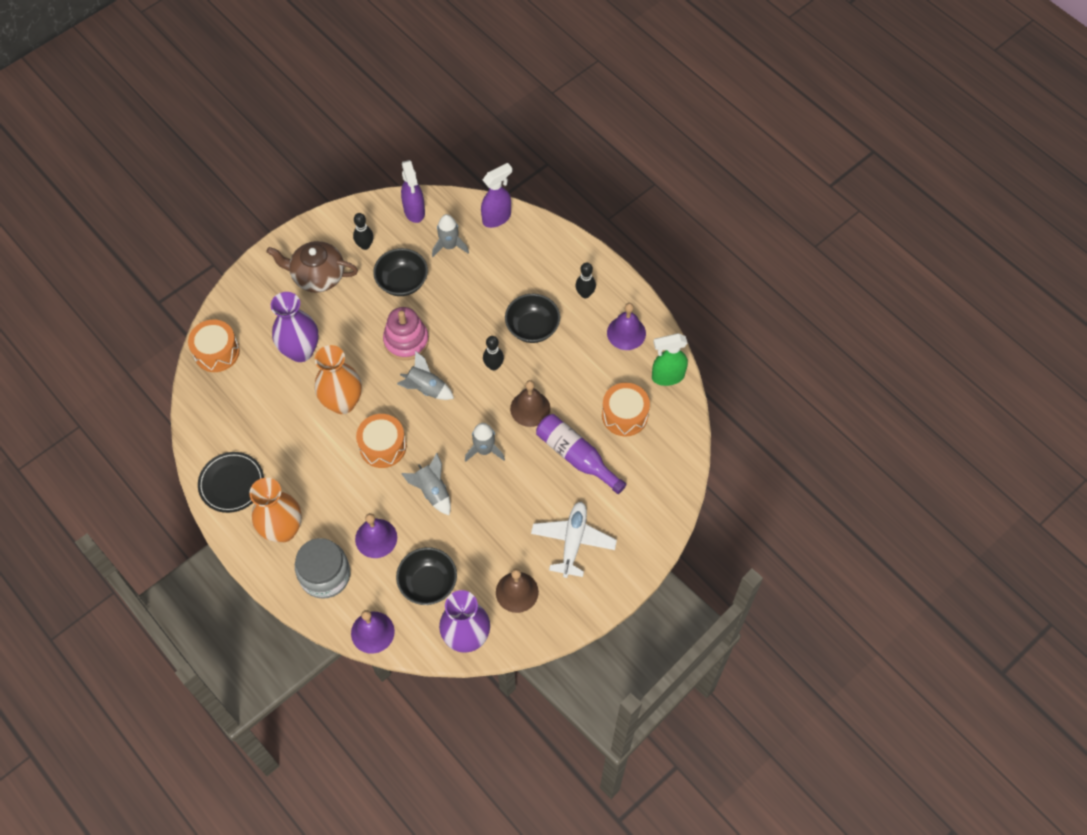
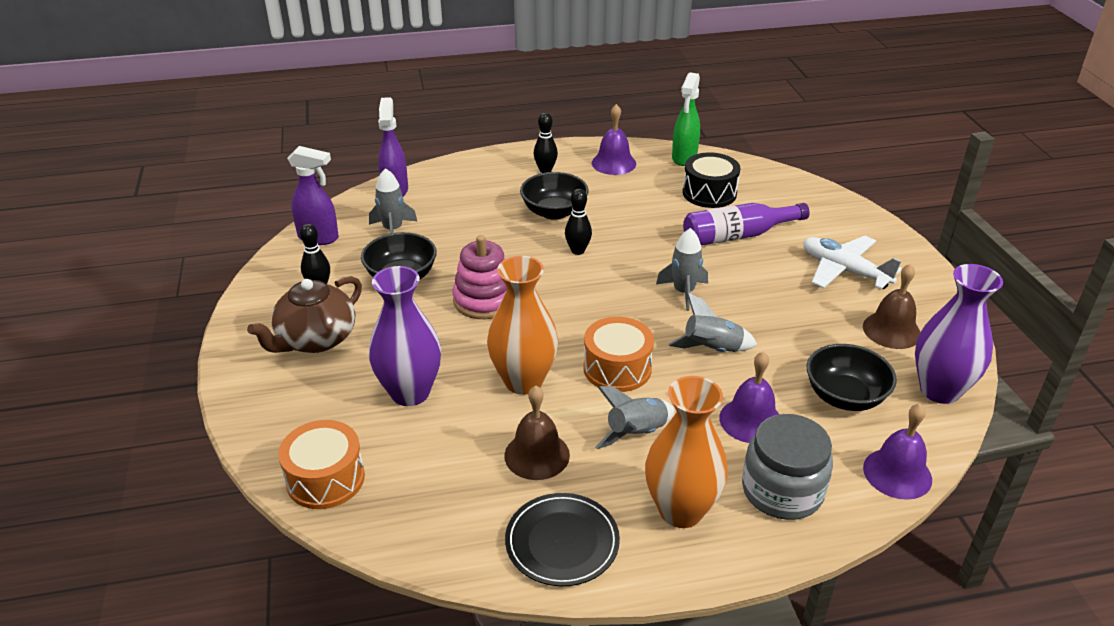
camera: 60 degrees left, 25 degrees down
(425, 388) = (564, 307): grey rocket -> grey rocket (636, 433)
(530, 408) = (654, 245): brown bell -> brown bell (537, 455)
(624, 415) = (709, 193): orange drum -> black drum

